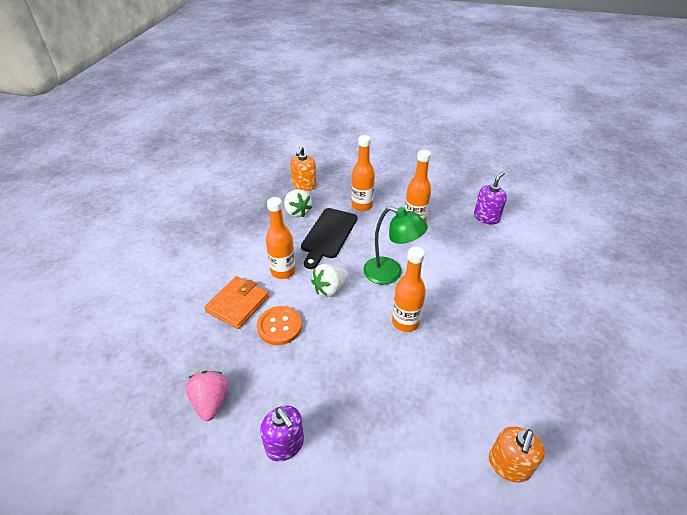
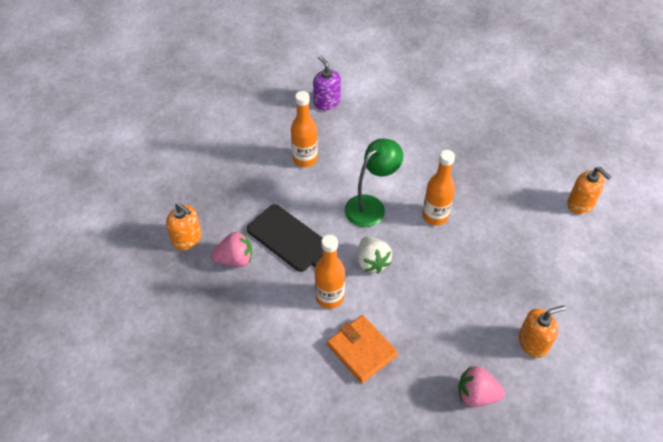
camera: 70 degrees left, 10 degrees up
(279, 326) = (405, 318): orange button -> none
(285, 444) = (533, 342): purple soap dispenser -> orange soap dispenser
(297, 212) = (235, 259): white strawberry -> pink strawberry
(362, 205) = (256, 194): orange bottle -> none

